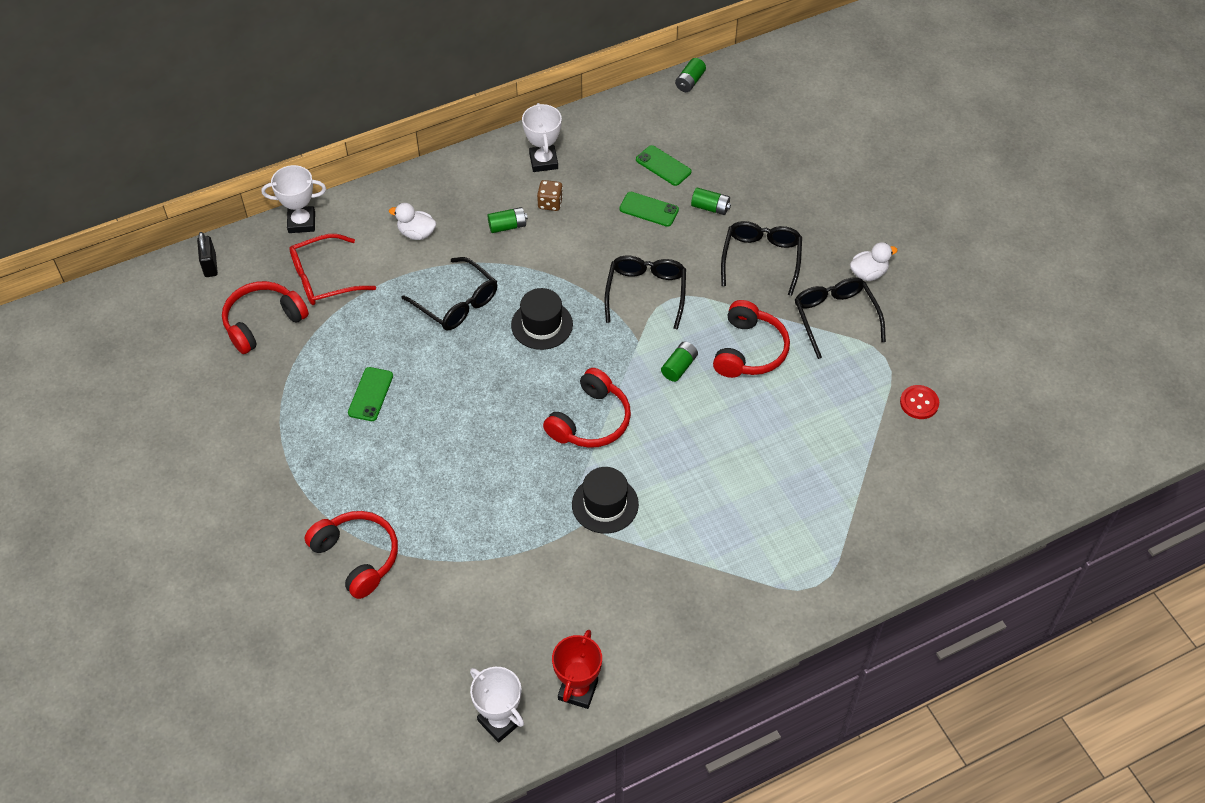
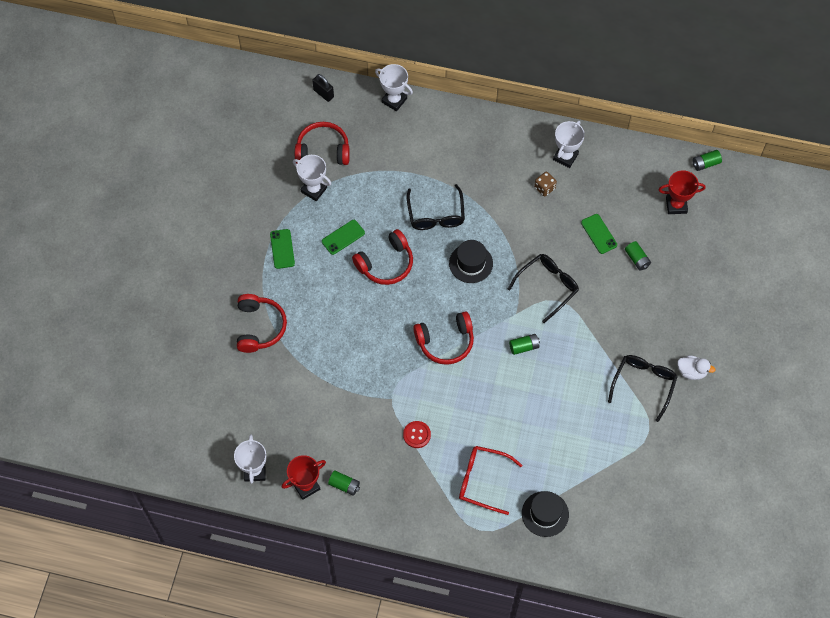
camera: 40 degrees right, 10 degrees up
(210, 265) = (323, 93): black padlock -> black padlock turned 75 degrees counterclockwise
(289, 368) = (314, 190): none -> white trophy
(323, 278) = (377, 146): red glasses -> red glasses (482, 480)
(416, 233) = (451, 153): white duck -> none
(507, 226) = (506, 185): green battery -> green battery (344, 485)
(605, 504) = (410, 396): black hat -> black hat (545, 514)
(663, 166) = (634, 211): green phone -> green phone (282, 249)
(699, 135) = (676, 205): none -> red trophy
(749, 350) = (573, 367): red headphones -> red headphones (386, 264)
(761, 259) = (635, 315): black glasses -> none
(919, 403) = (641, 473): red button -> red button (417, 435)

